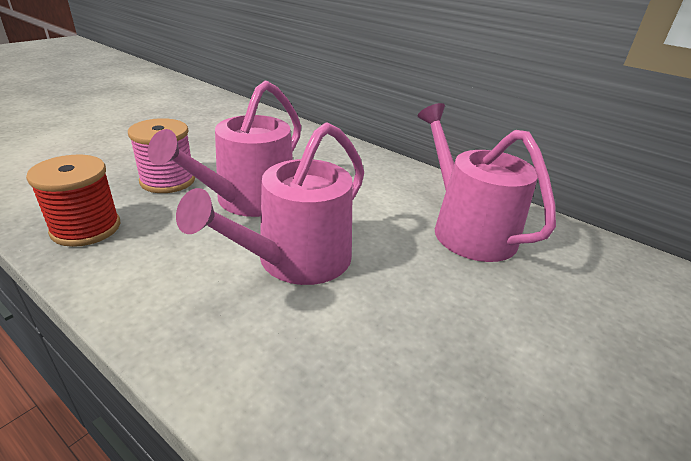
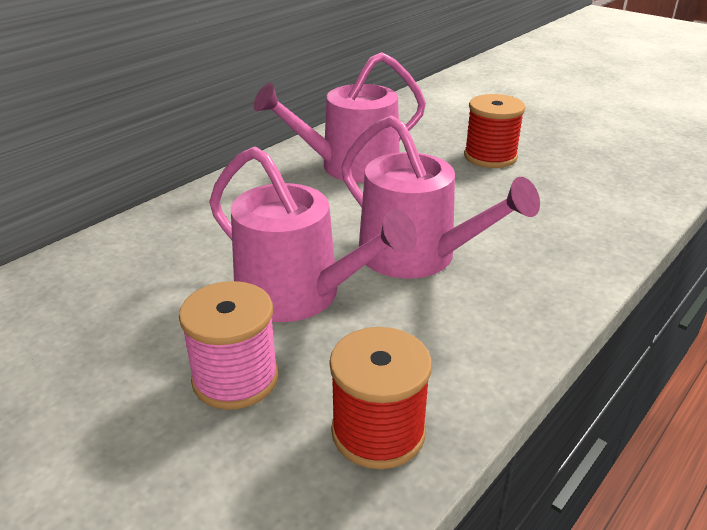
camera: 85 degrees left, 0 degrees up
(557, 349) = (490, 156): none -> red spool

